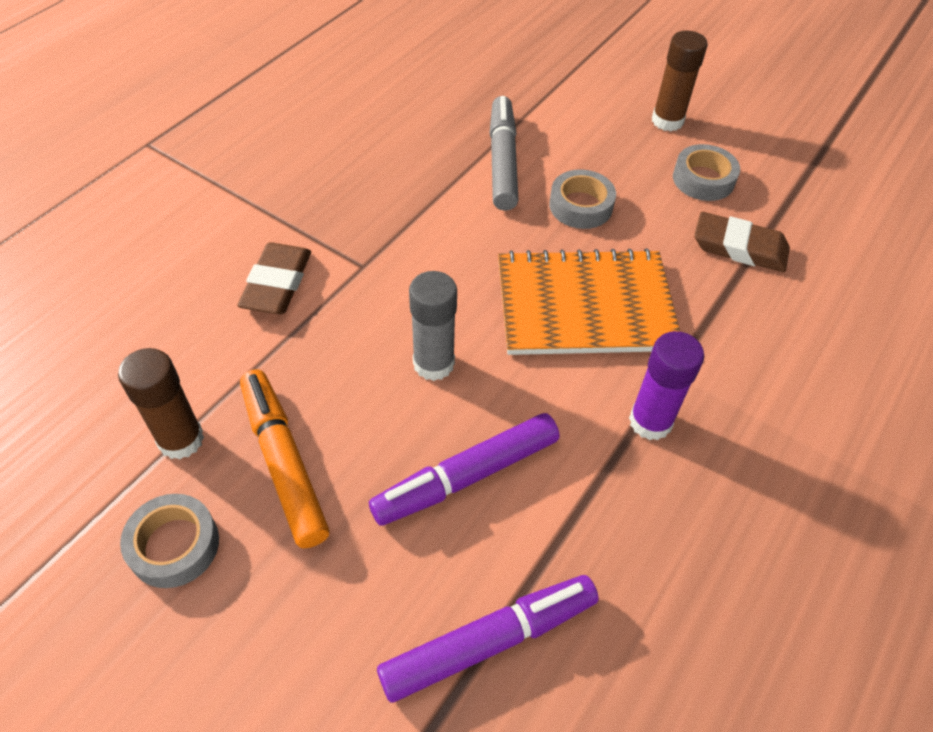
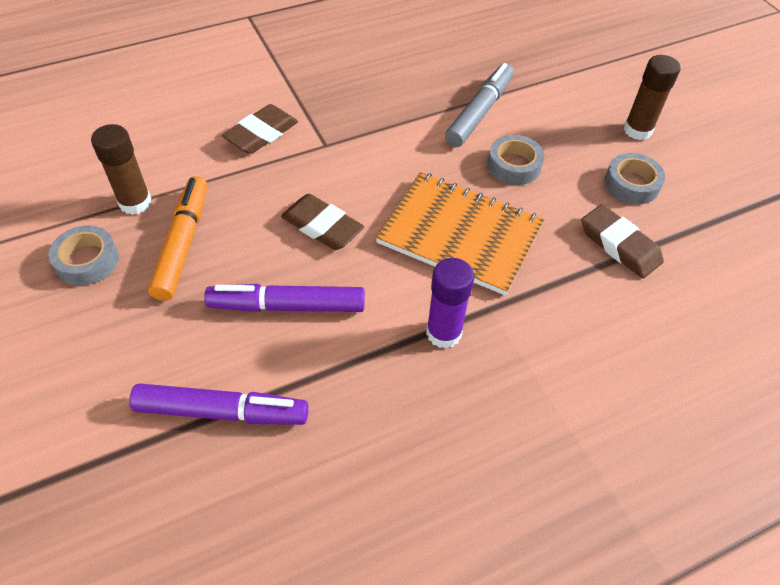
camera: 30 degrees right, 0 degrees up
(433, 363) = (322, 226): grey glue stick -> brown eraser

